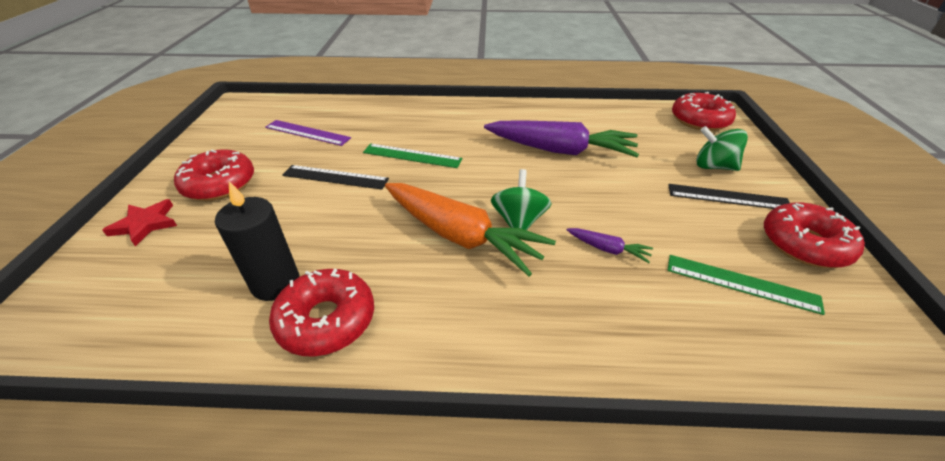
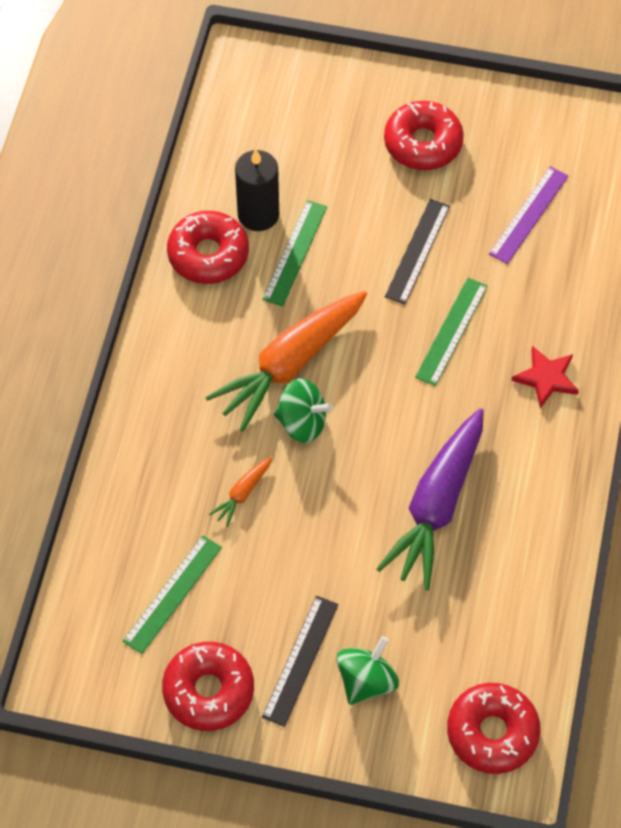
camera: 100 degrees right, 20 degrees up
(145, 224) = (363, 97): red star -> red star (546, 378)
(330, 249) = (295, 252): none -> green ruler
(607, 249) = (242, 493): purple carrot -> orange carrot

